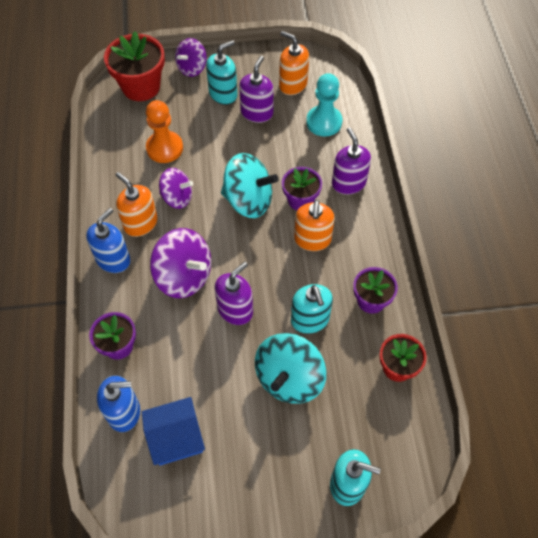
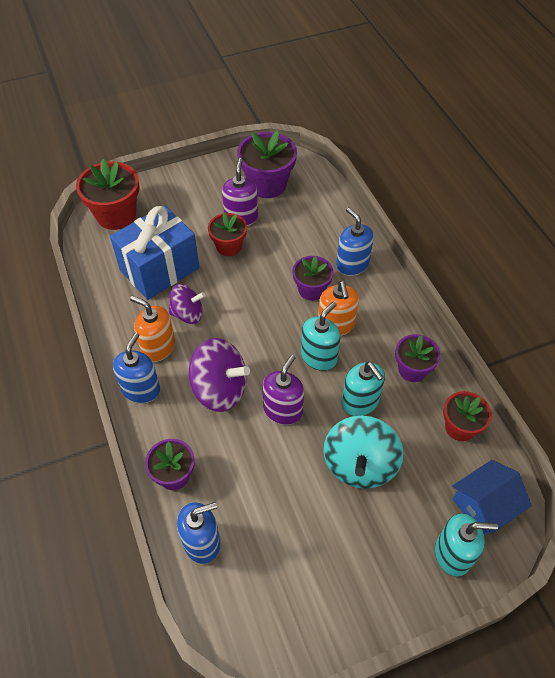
camera: 15 degrees left, 5 degrees down
(164, 148) = (159, 269): orange pawn -> blue gift
(176, 438) = (265, 554): blue house -> blue house (484, 506)
(192, 68) = (162, 188): purple spinning top -> none
(223, 94) = (202, 206): turquoise soap dispenser -> turquoise soap dispenser (319, 357)
(236, 140) = (229, 246): none -> red flower pot
(248, 200) = (260, 301): turquoise spinning top -> none
(293, 84) = (267, 184): orange soap dispenser -> purple flower pot
(324, 122) = (309, 213): turquoise pawn -> none
(348, 183) = (352, 264): purple soap dispenser -> blue soap dispenser

